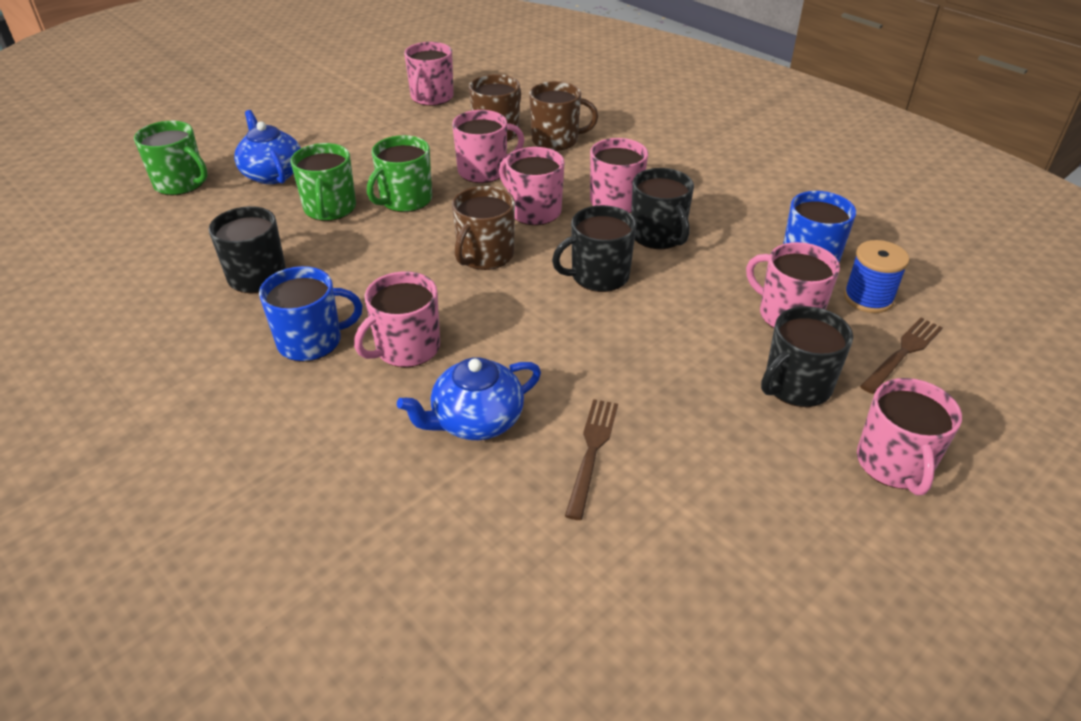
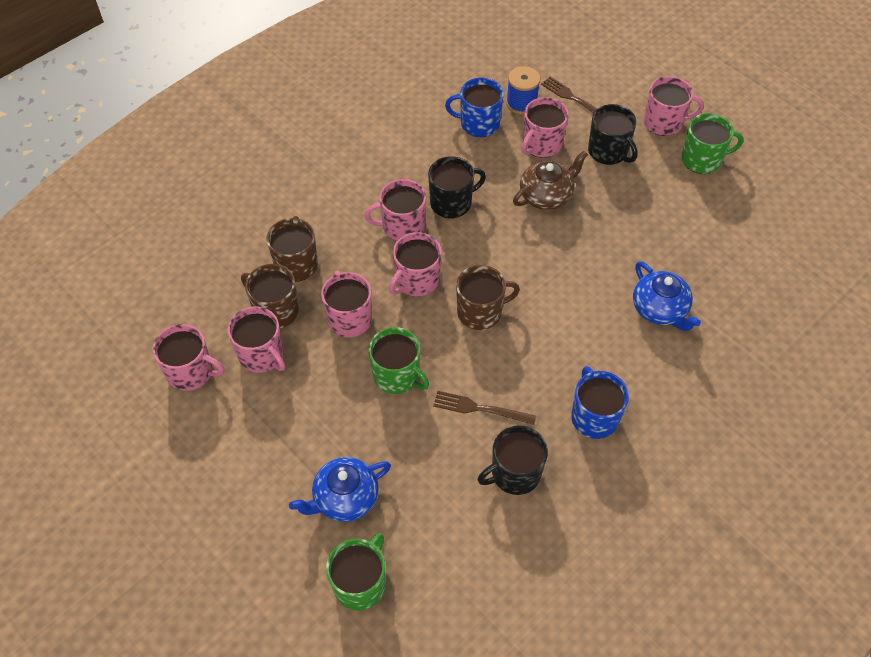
camera: 90 degrees left, 15 degrees up
(330, 209) = (410, 434): green mug -> green mug (702, 160)
(406, 348) = (595, 354): pink mug -> pink mug (262, 355)
(485, 255) = (480, 312): brown mug -> brown mug turned 45 degrees counterclockwise
(592, 452) = (676, 251): brown fork -> brown fork (480, 408)
(598, 276) = (504, 241): black mug -> none
(686, 316) = (546, 196): none -> brown teapot

